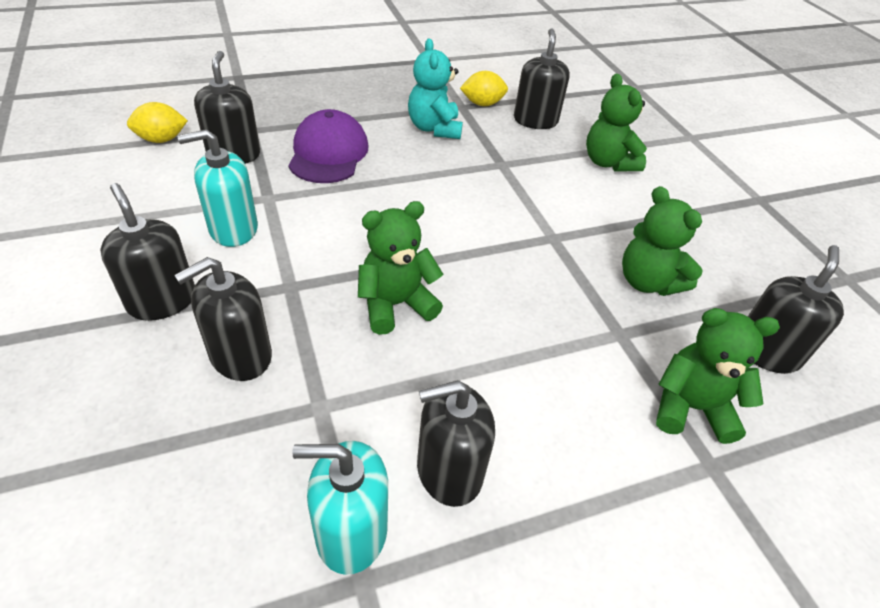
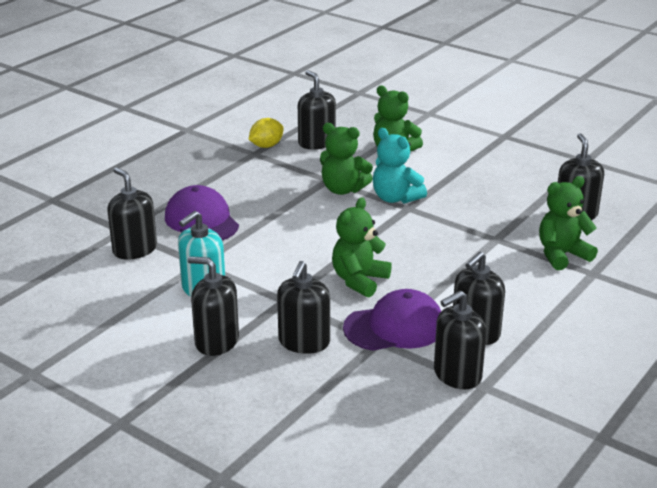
camera: 30 degrees left, 15 degrees down
(162, 139) = (64, 263): yellow lemon -> none
(351, 531) = (457, 374): turquoise soap dispenser -> black soap dispenser
(361, 397) = (394, 327): none -> purple cap
(434, 128) = (254, 175): turquoise teddy bear -> turquoise teddy bear (395, 198)
(647, 282) = (485, 208): green teddy bear -> green teddy bear (343, 189)

